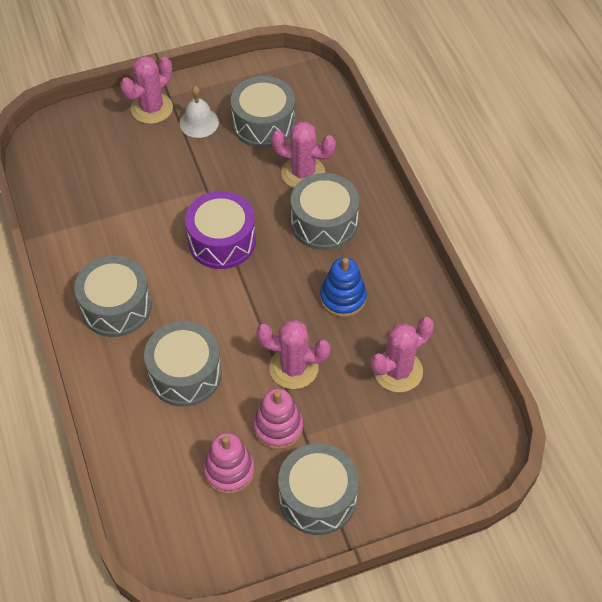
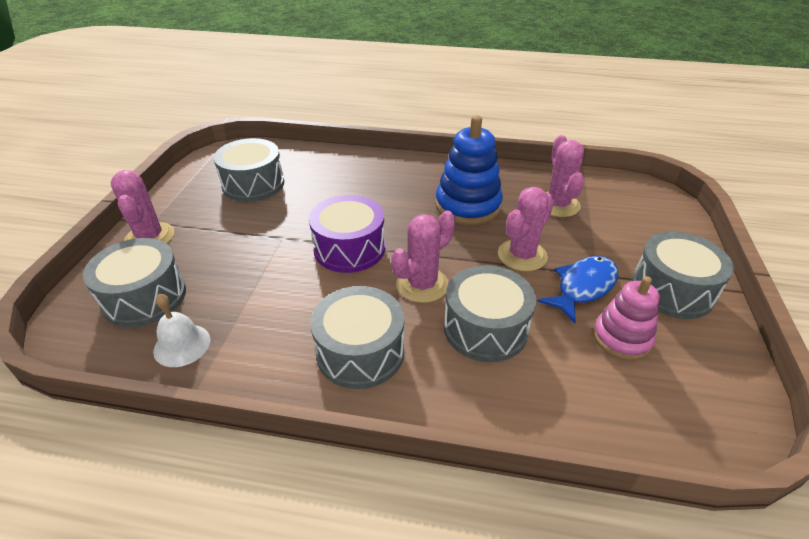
camera: 60 degrees left, 15 degrees down
(199, 122) = (205, 216): white bell -> white bell (182, 345)
(278, 427) = (583, 287): pink stacking toy -> blue fish
(303, 173) = (326, 183): pink cactus -> pink cactus (422, 285)
(324, 223) = (385, 190): grey drum -> grey drum (144, 297)
(343, 298) = (468, 206): blue stacking toy -> blue stacking toy, size x1.54

